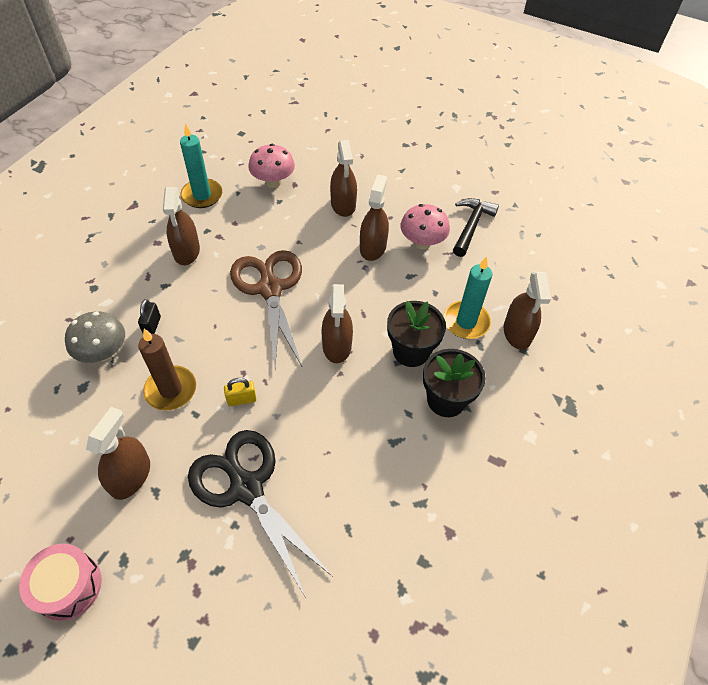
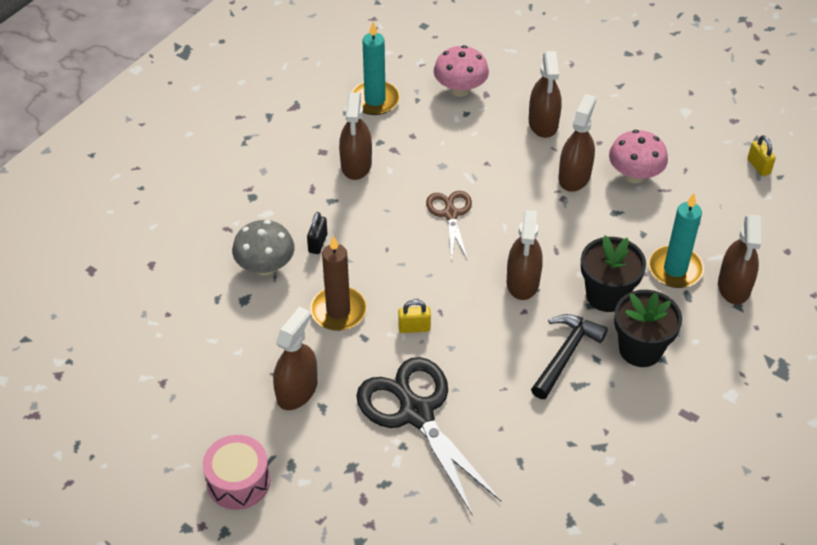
camera: 10 degrees right, 5 degrees down
(270, 289) = (450, 214): brown scissors -> brown scissors, size x0.55
(471, 226) = (697, 160): black hammer -> black hammer (566, 354)
(520, 227) = (758, 166): none -> yellow padlock

